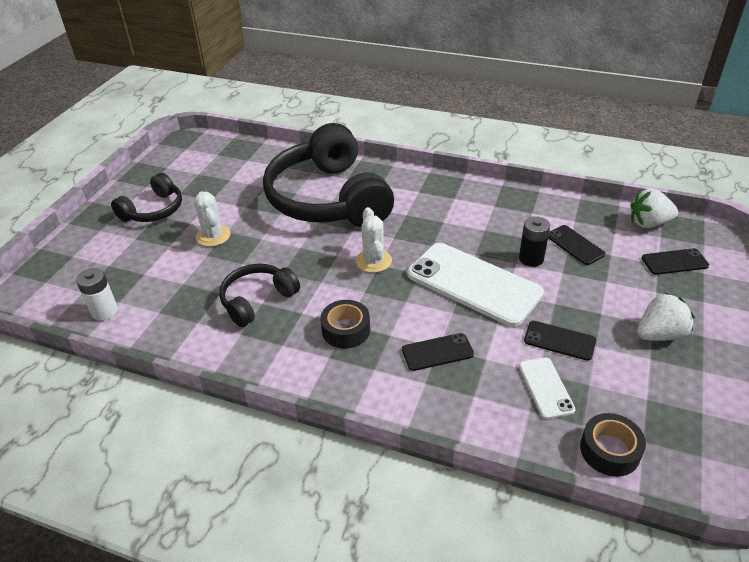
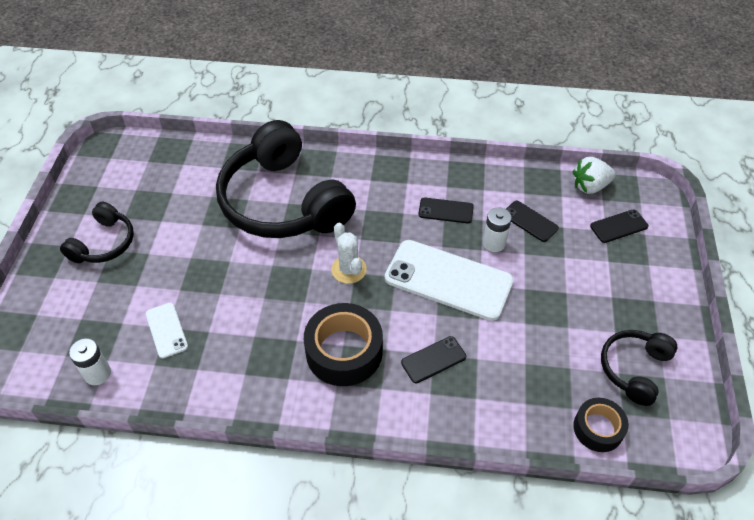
camera: 15 degrees left, 10 degrees up
(213, 236) = (179, 266): white cactus -> none
(257, 300) = (249, 334): black headphones -> black headphones (634, 369)
(346, 330) = (344, 351): black tape -> black tape, size x1.67
(531, 259) = (494, 243): black battery -> white battery
(545, 387) = (534, 378): white phone -> white phone (166, 330)
(559, 341) = (536, 328): black phone -> black phone (446, 211)
(659, 334) = (618, 306): white strawberry -> none

